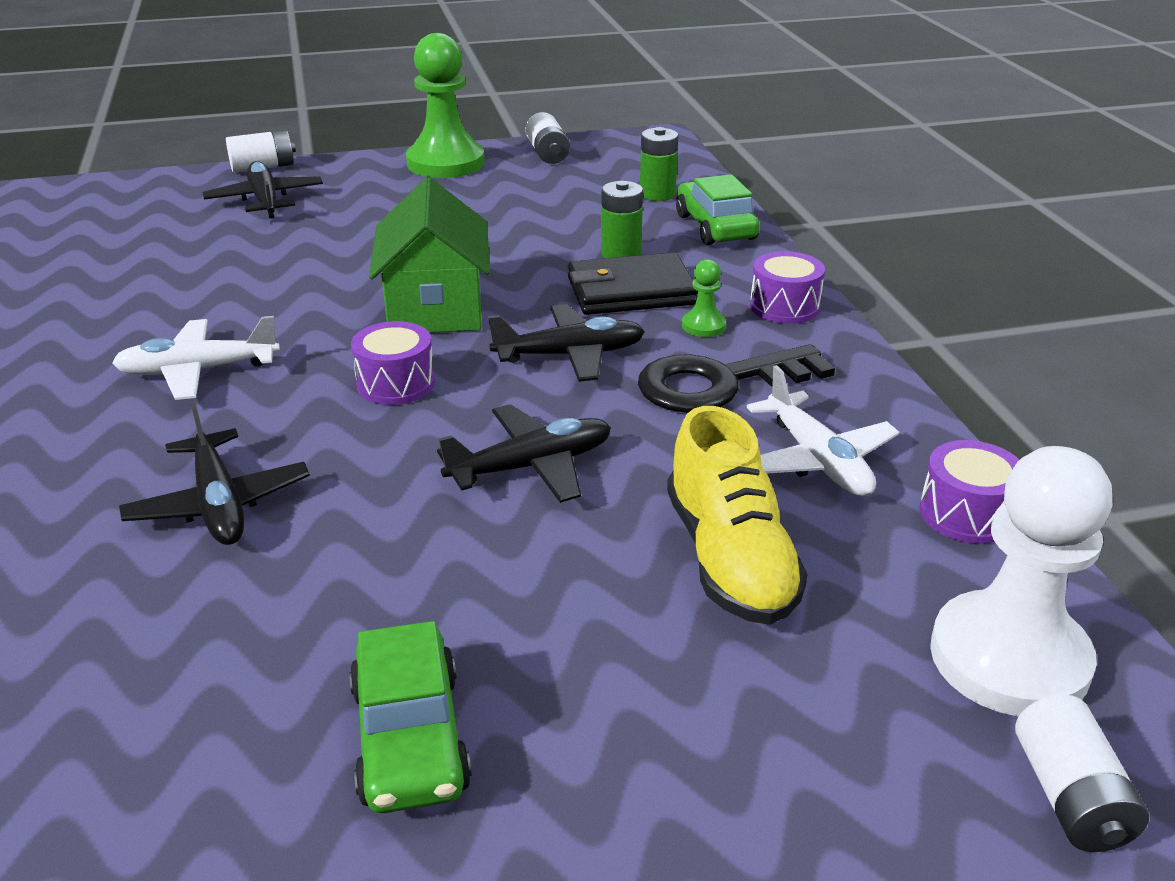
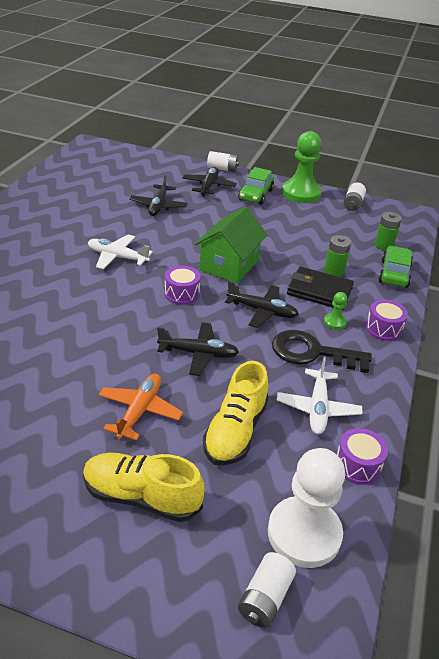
camera: 30 degrees right, 5 degrees up
(219, 504) = (78, 316): black plane -> black plane (158, 206)
(410, 738) = (61, 435): green car -> green car (255, 195)
(524, 611) = (139, 411): none -> orange plane
(689, 758) = (141, 497): none -> yellow shoe

